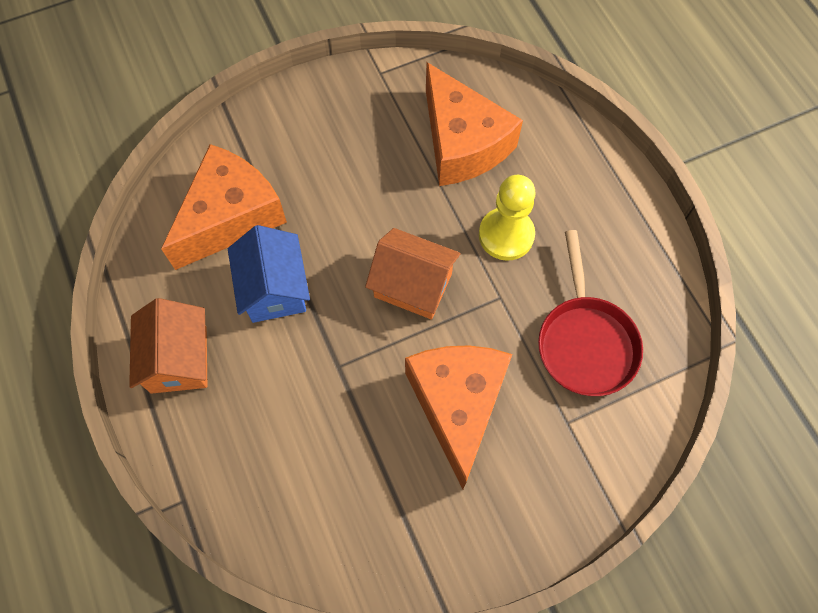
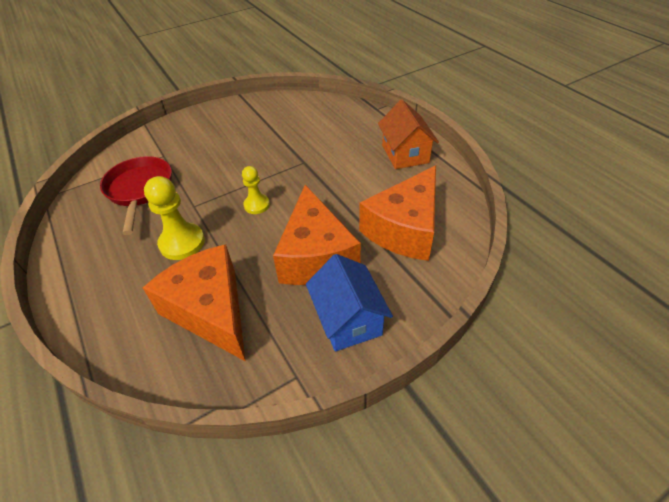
camera: 175 degrees right, 20 degrees down
(274, 289) = (356, 192): blue house -> blue house (348, 319)
(413, 285) = (257, 205): orange house -> yellow pawn
(457, 405) = (229, 155): orange cheese -> orange cheese (316, 256)

